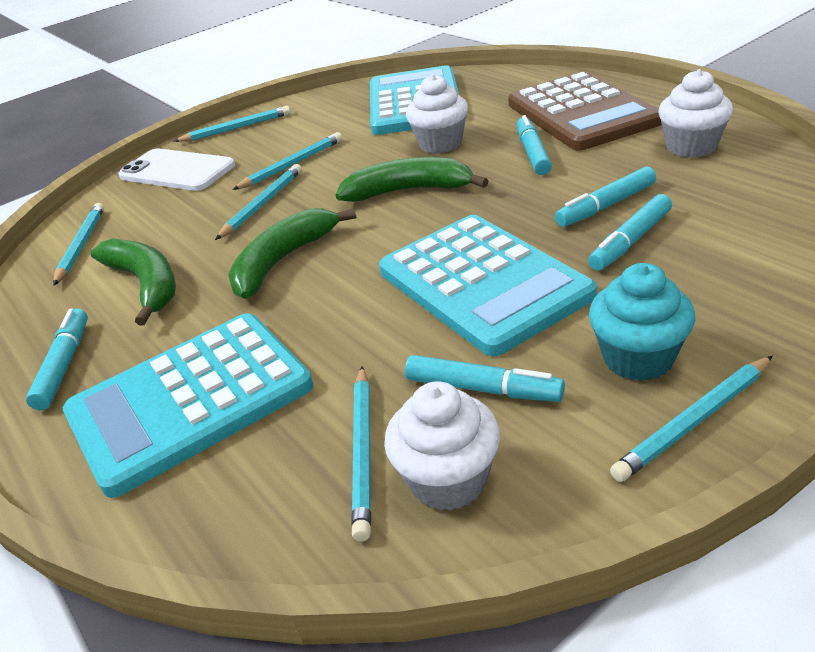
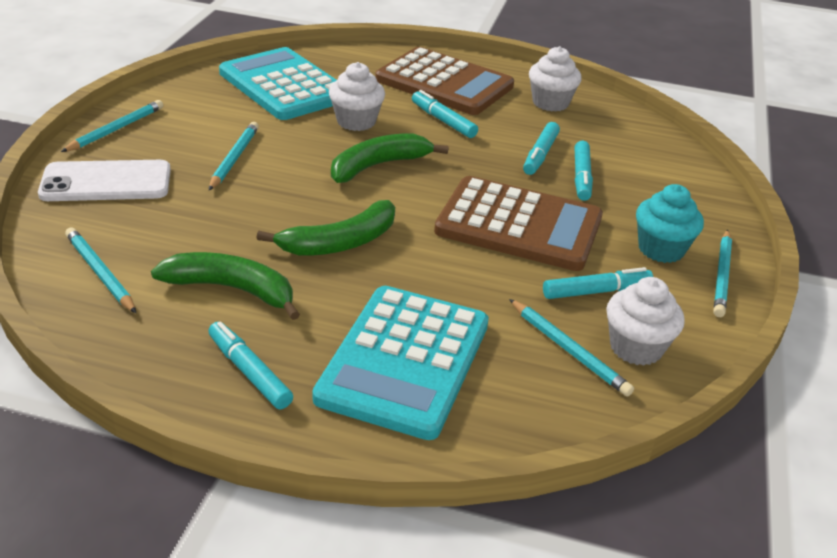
camera: 45 degrees left, 0 degrees up
(262, 204) = (253, 199): turquoise pencil -> none
(282, 261) = (340, 242): green banana -> green banana turned 120 degrees counterclockwise
(483, 283) = (519, 225): turquoise calculator -> brown calculator

